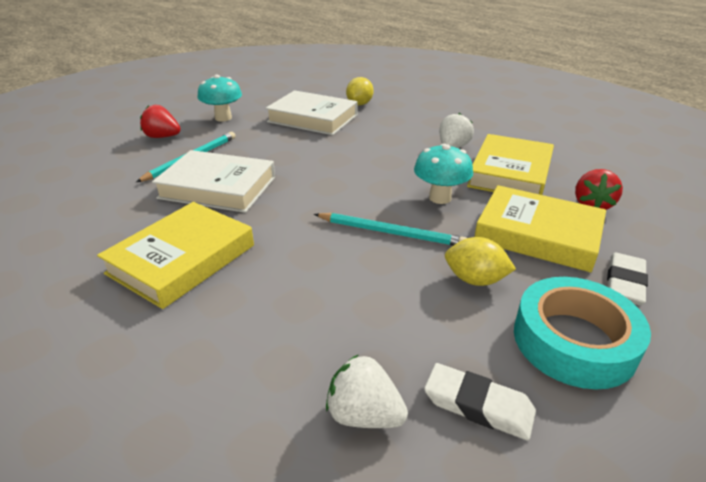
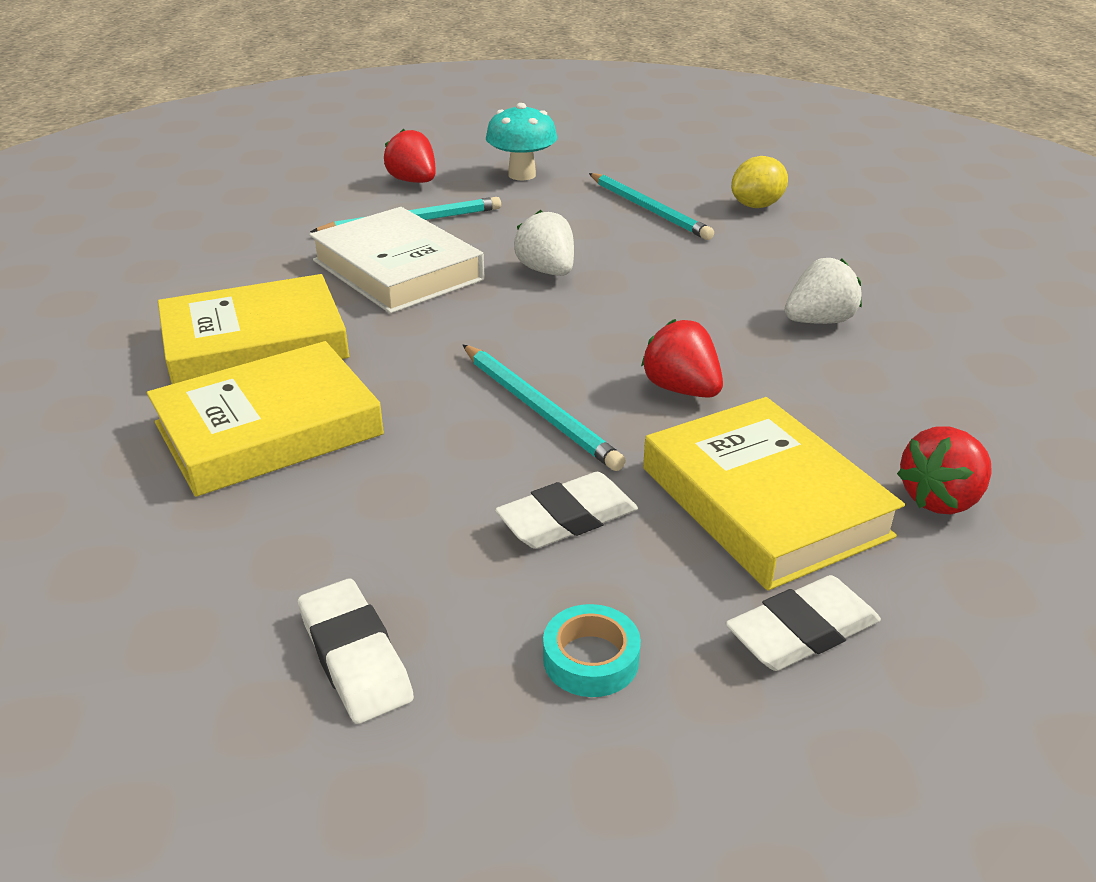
camera: 35 degrees right, 0 degrees up
(312, 118) = (649, 209): white book -> turquoise pencil
(364, 415) = (224, 595): white strawberry -> white strawberry (547, 271)
(440, 198) = (681, 389): turquoise mushroom -> red strawberry
(475, 280) = (567, 518): yellow lemon -> white eraser
(510, 173) = (863, 394): yellow book -> yellow book (268, 429)
(574, 341) = (591, 659): turquoise tape -> turquoise tape, size x0.47

